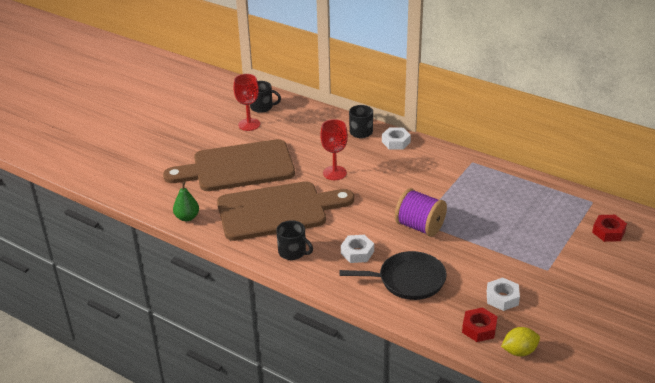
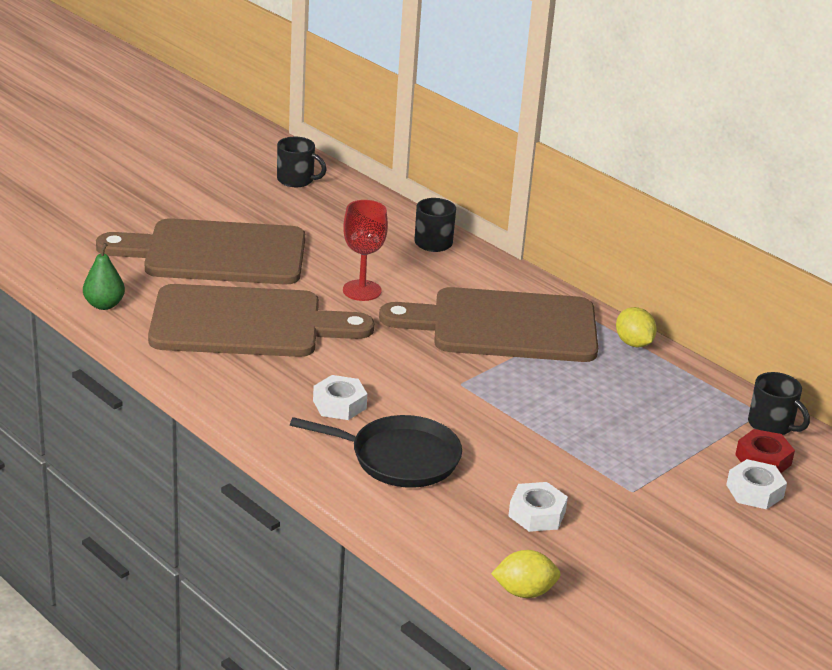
camera: 10 degrees right, 5 degrees down
(249, 124) = (264, 200): red goblet -> none
(293, 252) = (240, 383): black mug -> black mug (771, 425)
(396, 142) = (481, 267): white nut -> white nut (754, 491)
(420, 226) = (457, 390): purple spool -> none
(426, 178) = (504, 326): none -> brown cutting board
(479, 328) = (476, 547): red nut -> none
(503, 173) = (633, 343): none -> yellow lemon

